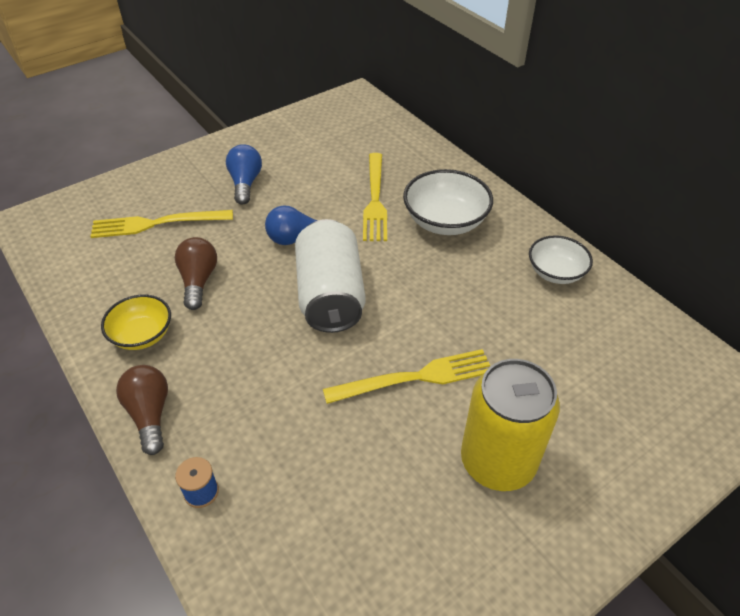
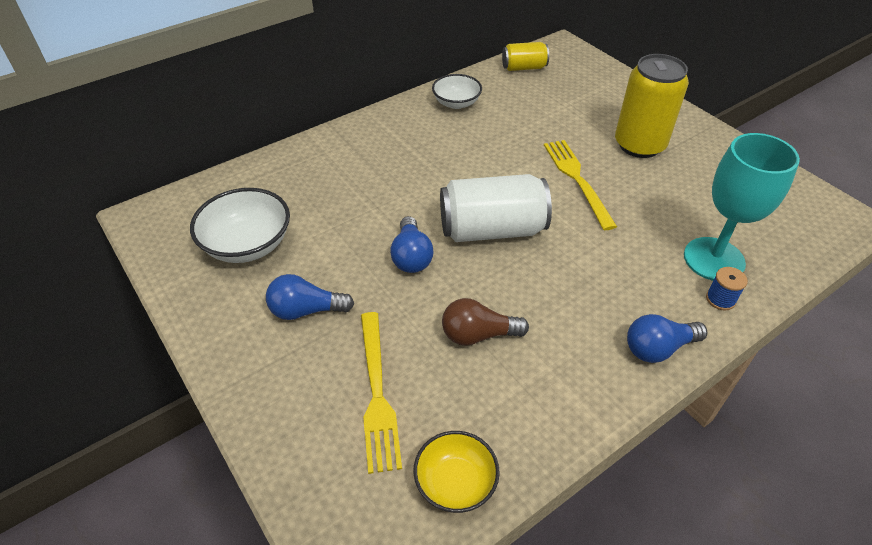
camera: 90 degrees left, 0 degrees up
(142, 335) = (563, 373): yellow bowl -> yellow bowl (455, 482)
(150, 414) = (658, 348): brown light bulb -> blue light bulb
(265, 502) = (714, 259): none -> turquoise goblet
(375, 200) = (353, 200): yellow fork -> none
(445, 221) = (390, 156): white bowl -> white bowl (247, 244)
(665, 344) = (524, 67): none -> yellow can

